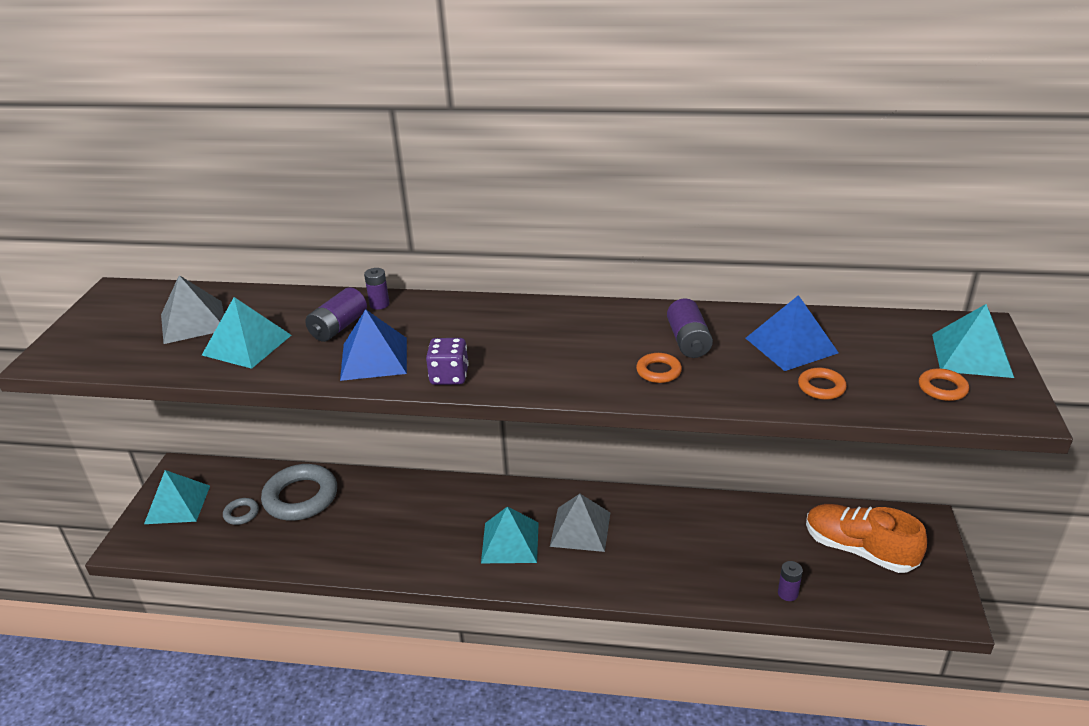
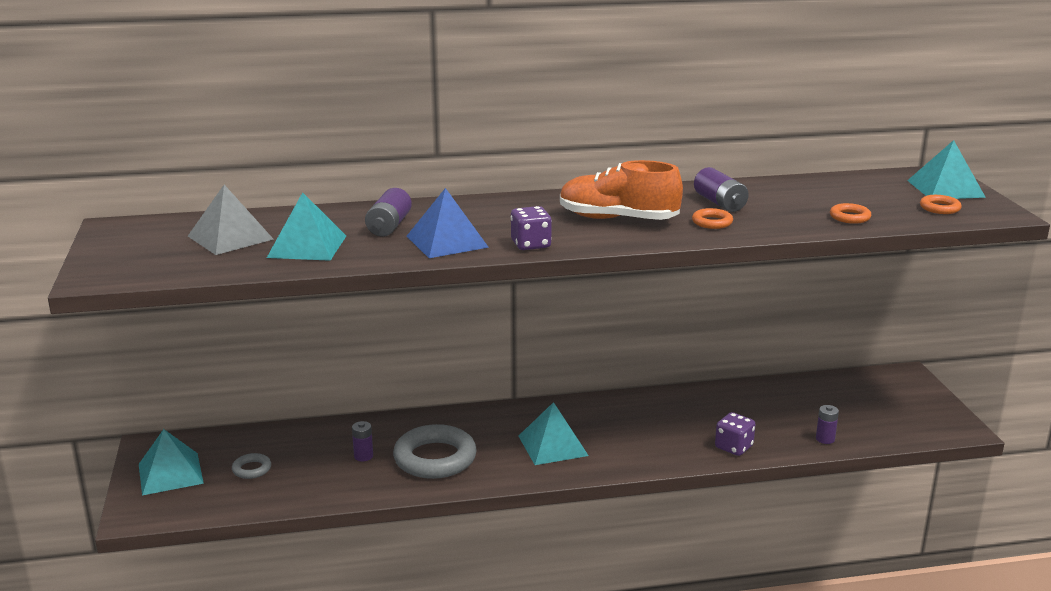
camera: 20 degrees left, 10 degrees down
(301, 497) = (309, 446): grey ring -> grey ring (435, 458)
(379, 304) = (413, 208): purple battery -> purple battery (363, 456)
(580, 529) = (613, 425): grey pyramid -> none
(685, 583) = (733, 447): none -> purple dice
(791, 345) = (805, 197): blue pyramid -> none
(859, 550) = (865, 401): orange shoe -> orange shoe (618, 219)

